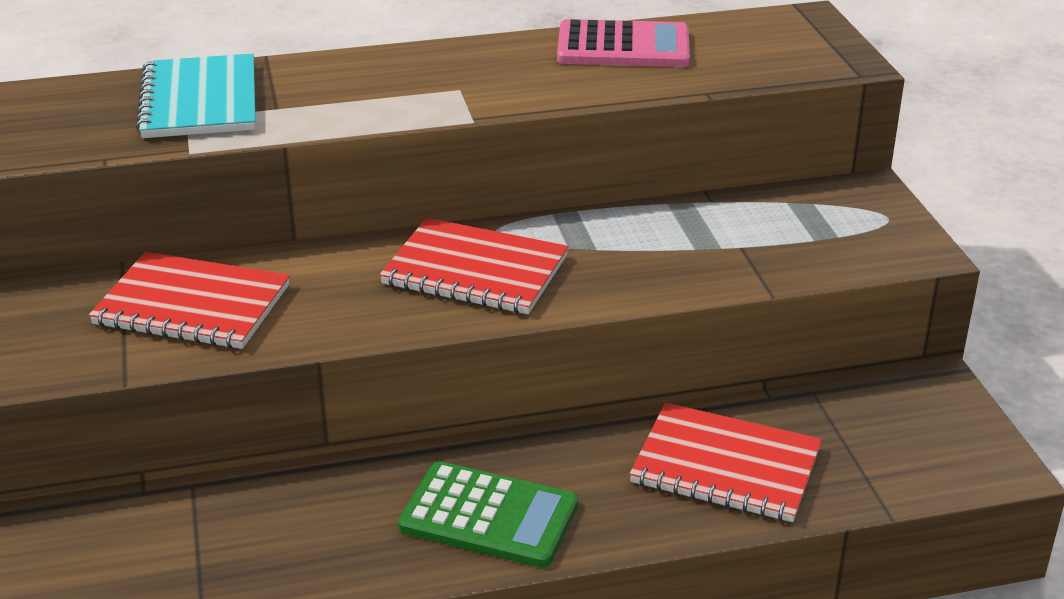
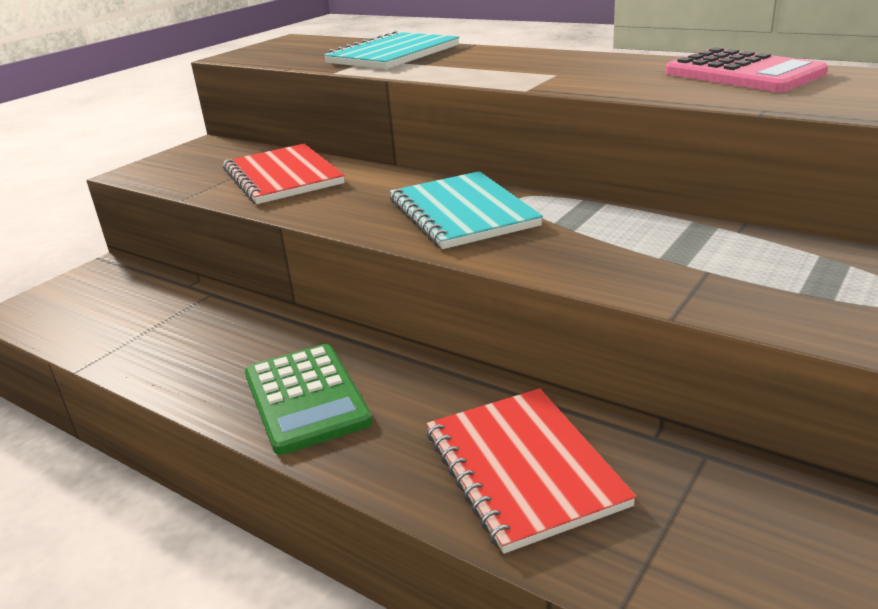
camera: 50 degrees right, 5 degrees down
(475, 270) = (462, 213): red notebook -> turquoise notebook

